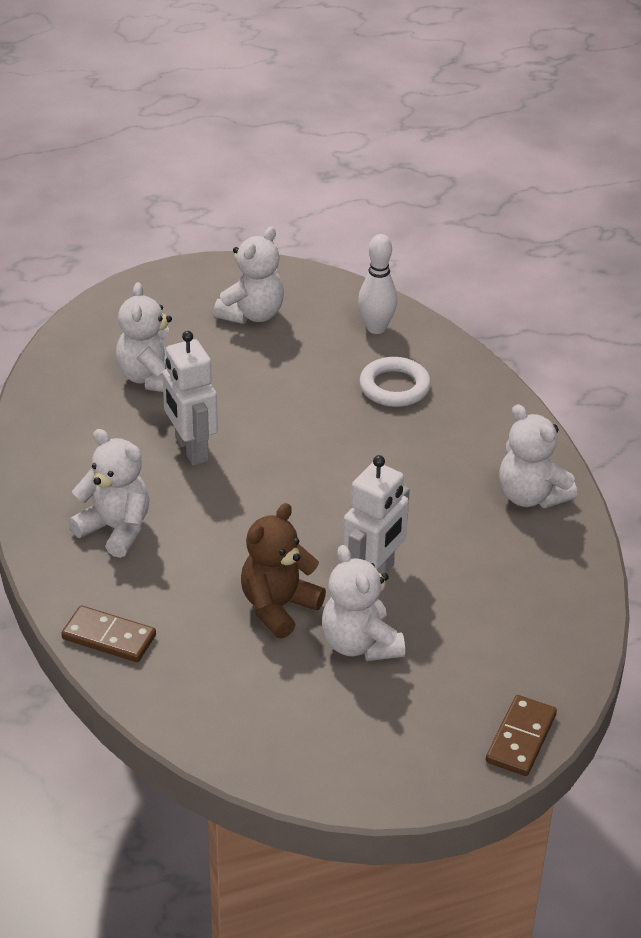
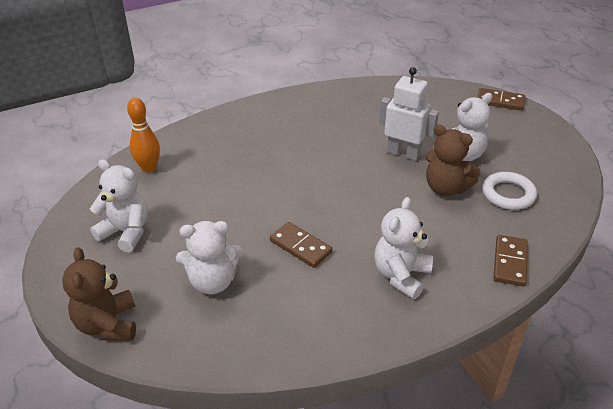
camera: 95 degrees left, 0 degrees up
(112, 308) = (108, 325): none -> brown teddy bear
(191, 449) = (301, 246): white robot -> brown domino
(376, 328) = (149, 168): white bowling pin -> orange bowling pin
(394, 387) = (217, 156): white ring -> white ring (508, 194)
(531, 496) = (316, 103): white teddy bear -> none

